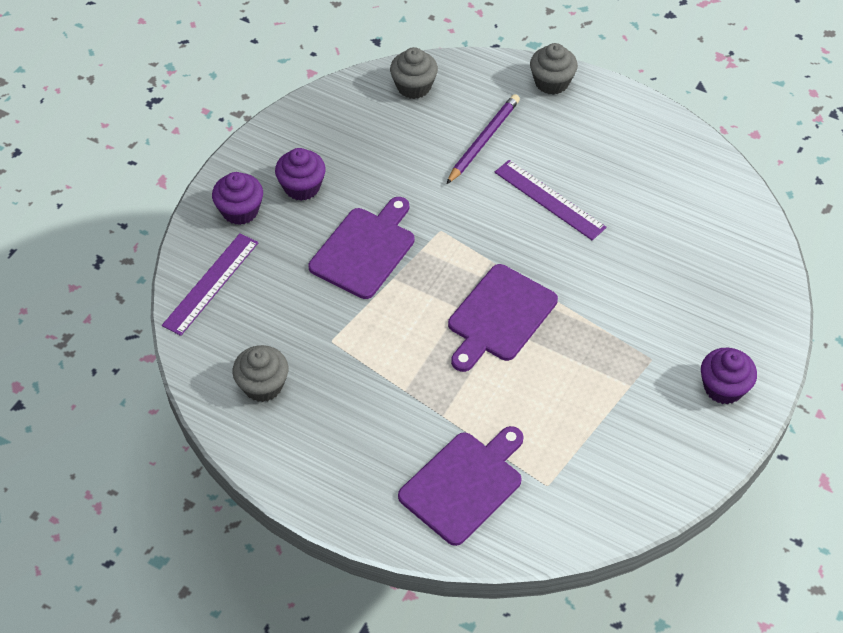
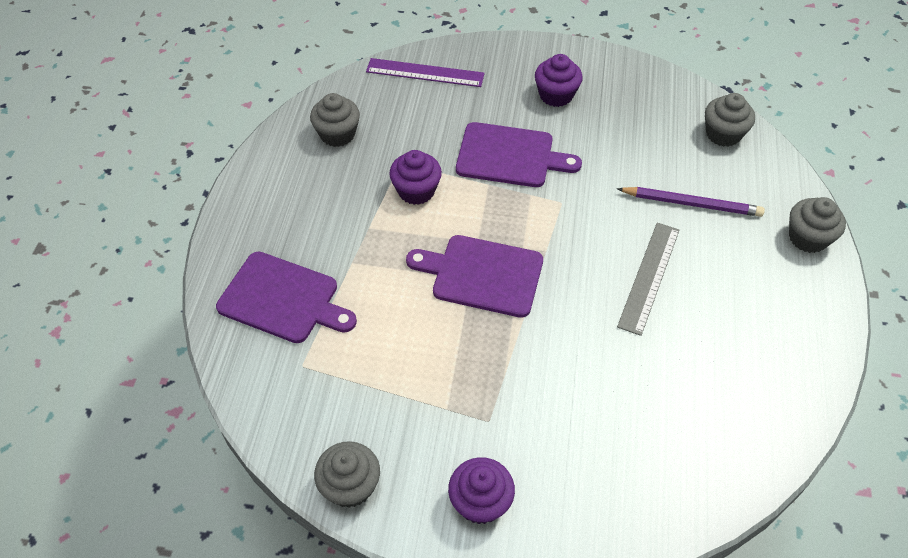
camera: 70 degrees right, 0 degrees up
(240, 211) = (508, 66): purple cupcake -> purple cupcake (416, 191)
(549, 199) = (649, 277): purple ruler -> grey ruler
(682, 476) = (350, 486): none -> grey cupcake

